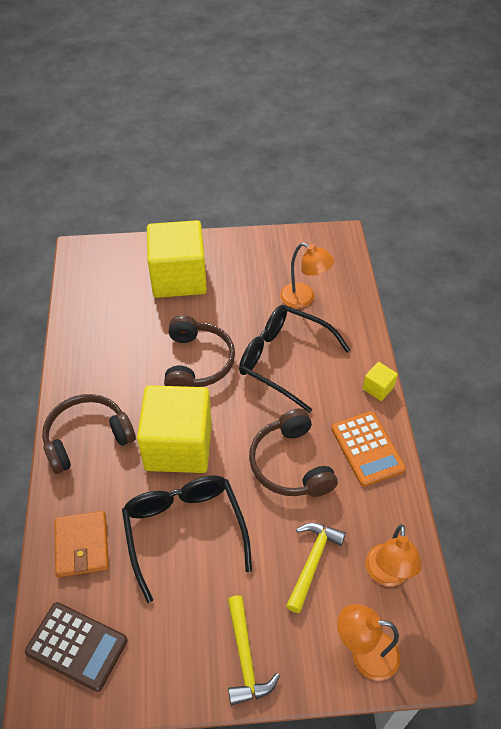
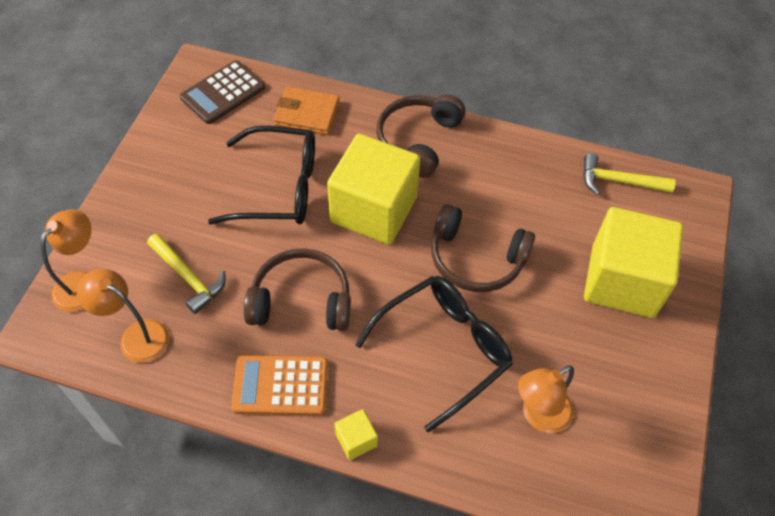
camera: 110 degrees right, 5 degrees up
(87, 438) = (418, 140): brown headphones -> brown headphones turned 150 degrees counterclockwise
(245, 657) = (141, 195): yellow hammer -> yellow hammer (618, 181)

